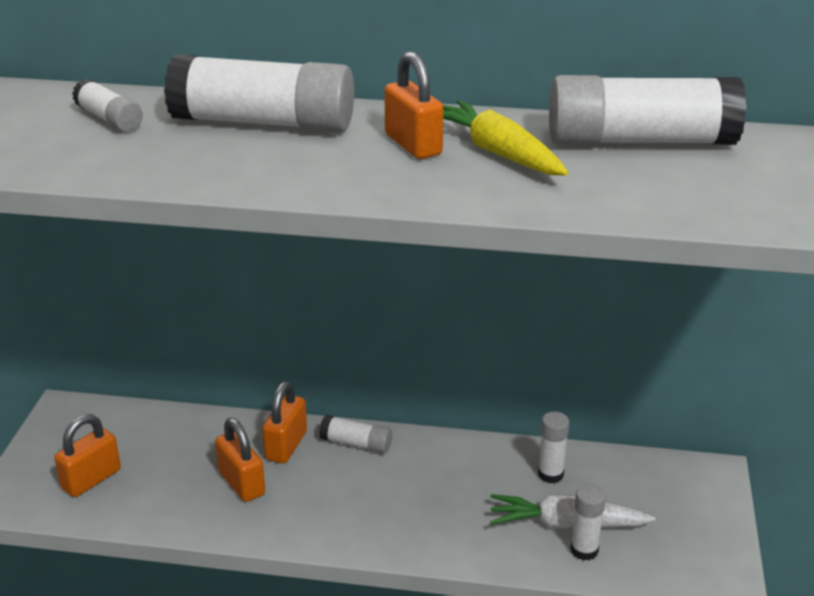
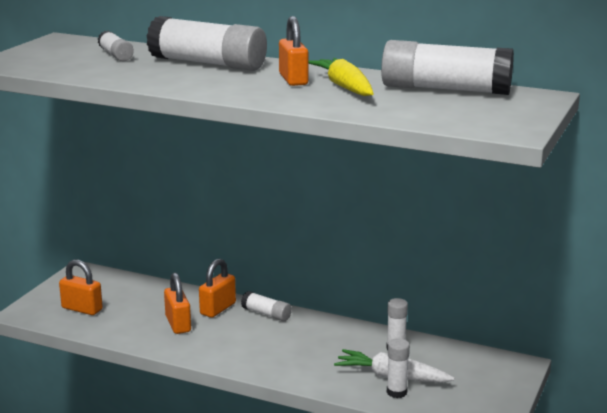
camera: 15 degrees right, 10 degrees down
(91, 479) = (82, 309): orange padlock -> orange padlock turned 60 degrees clockwise

